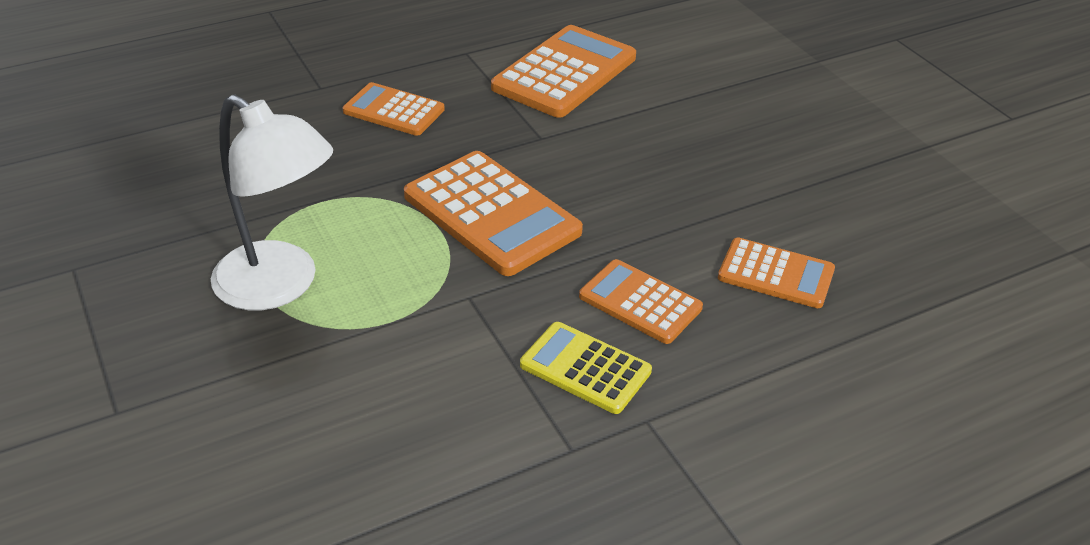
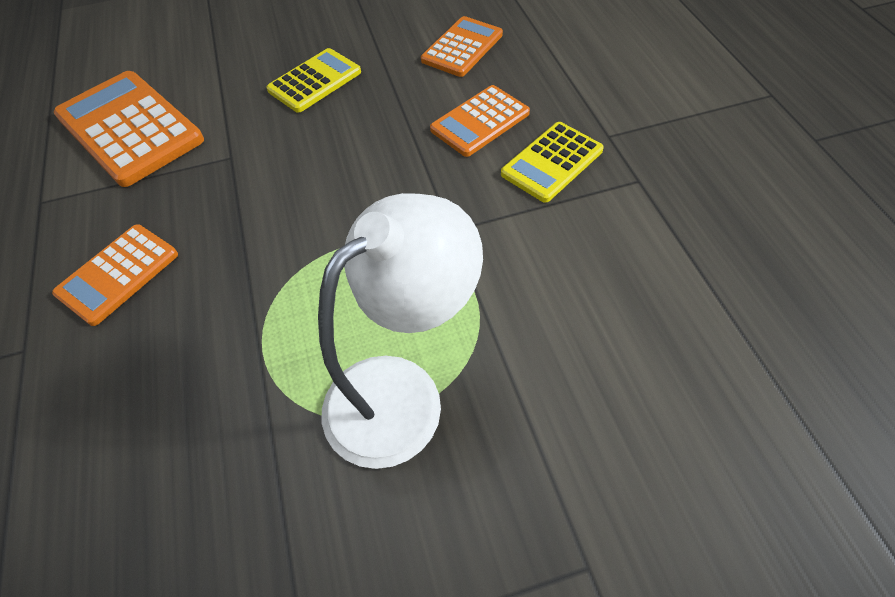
camera: 75 degrees left, 15 degrees up
(491, 214) = (336, 204): orange calculator -> none
(669, 169) = (315, 81): none -> yellow calculator

